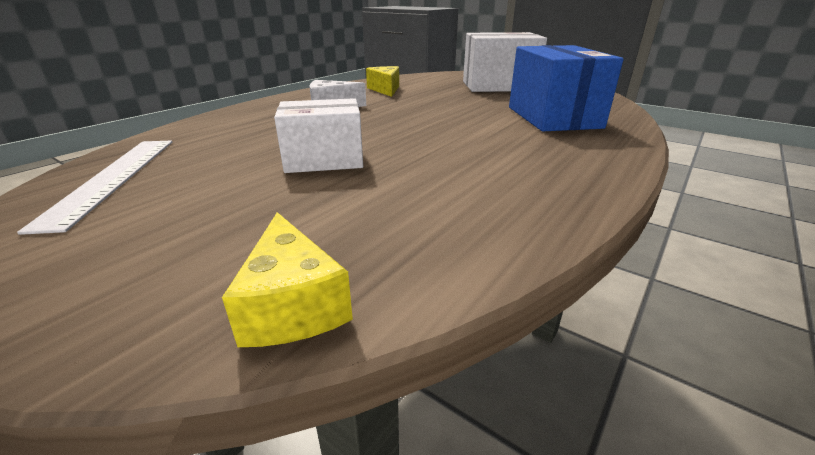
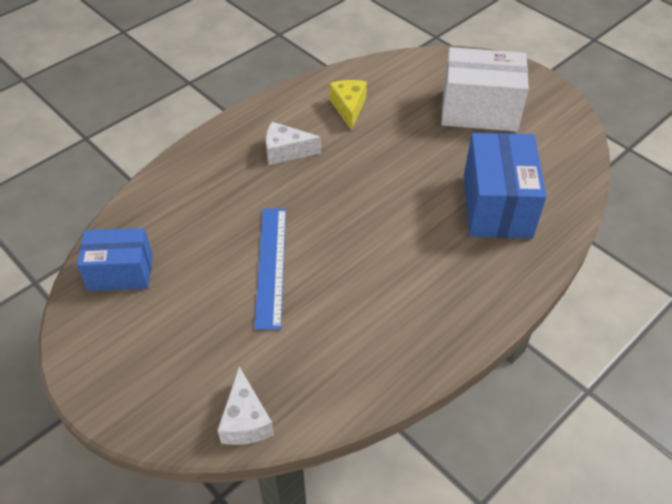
camera: 10 degrees right, 20 degrees up
(113, 178) = (121, 272): white ruler -> blue box
(293, 305) = (246, 420): yellow cheese -> white cheese
(324, 160) = (271, 266): white box -> blue ruler

